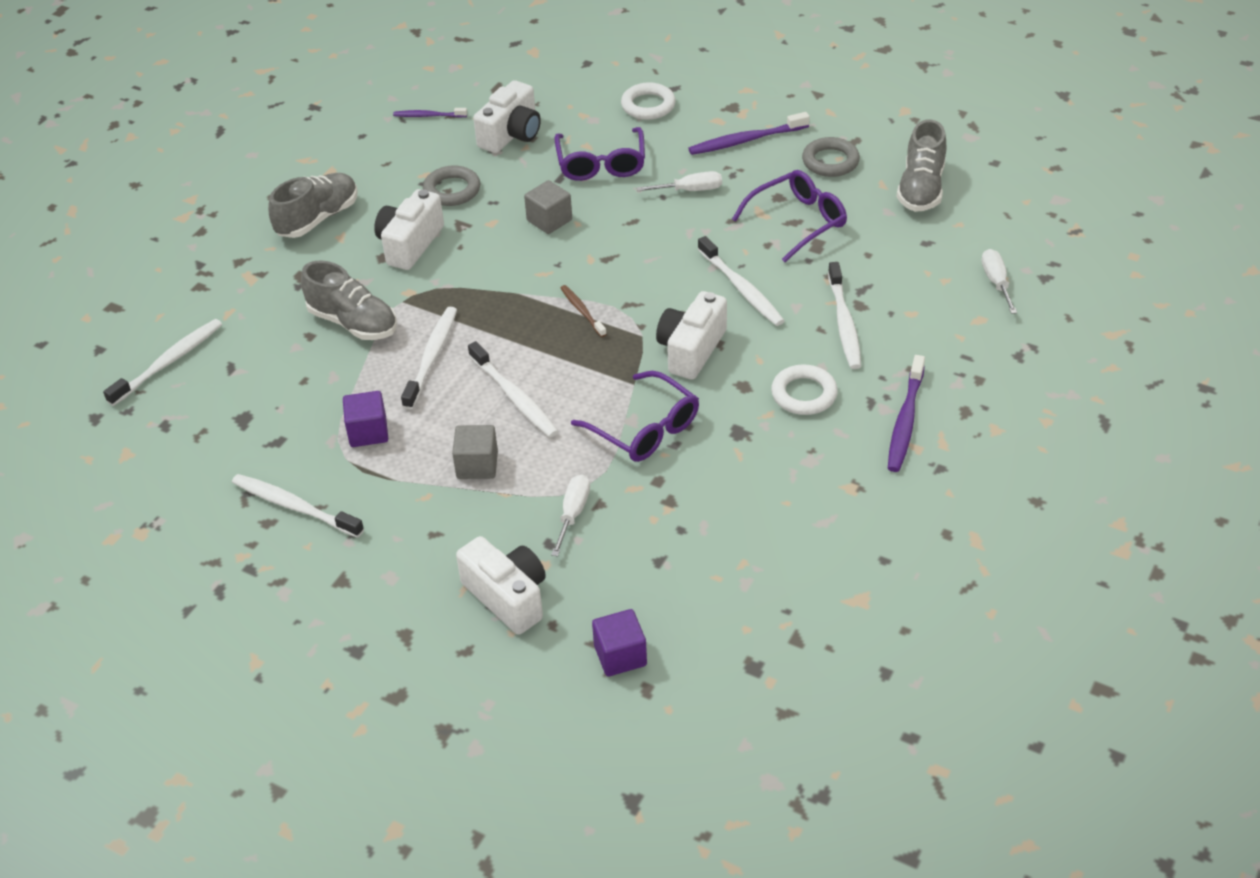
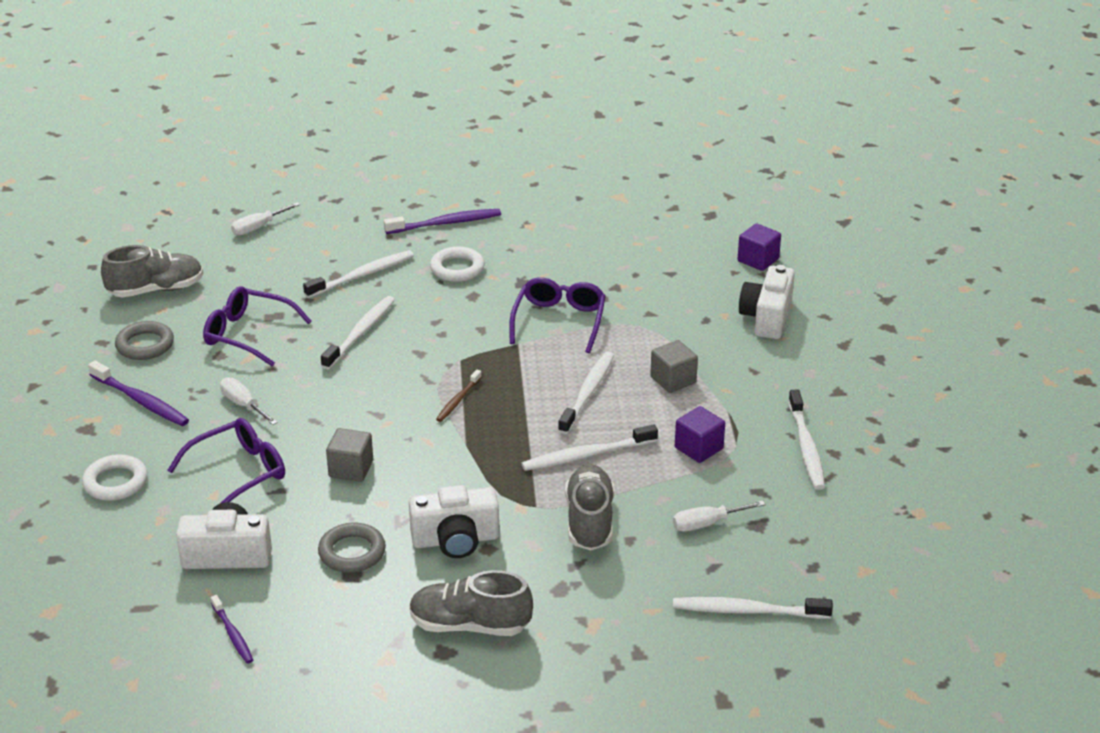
camera: 125 degrees left, 10 degrees down
(573, 513) = (670, 320): white screwdriver -> white screwdriver (707, 524)
(691, 350) = (455, 331): white camera -> none

